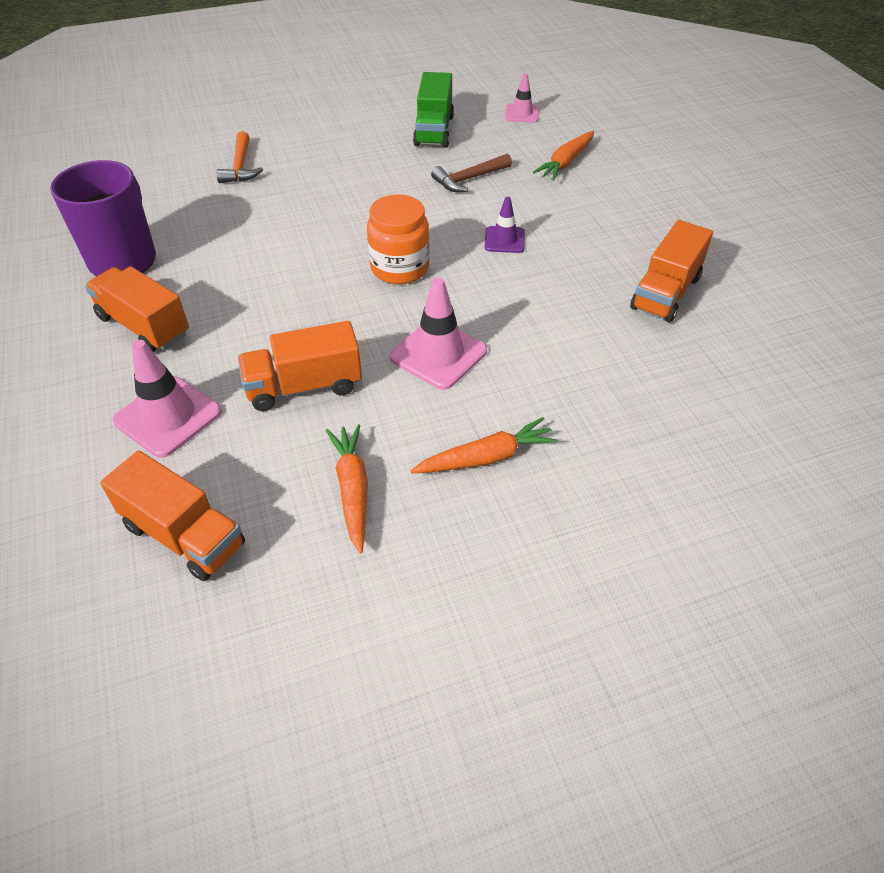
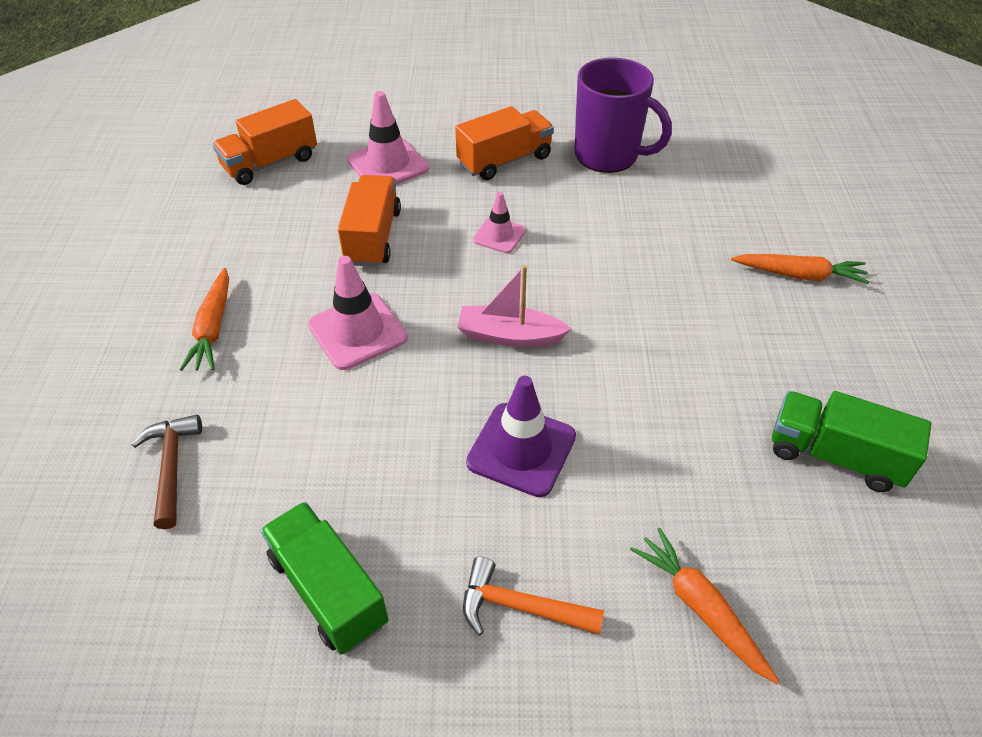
camera: 110 degrees right, 0 degrees up
(240, 166) = (764, 245): orange hammer -> orange hammer (520, 607)
(352, 490) = (244, 244): orange carrot -> orange carrot (799, 275)
(399, 268) = (509, 336): orange jar -> pink boat
(469, 179) = (681, 457): brown hammer -> brown hammer (172, 467)
(504, 240) = (521, 449): purple traffic cone -> purple traffic cone, size x1.66
(522, 113) = (887, 605): pink traffic cone -> pink traffic cone (499, 235)
(665, 293) = (328, 590): orange truck -> green truck

